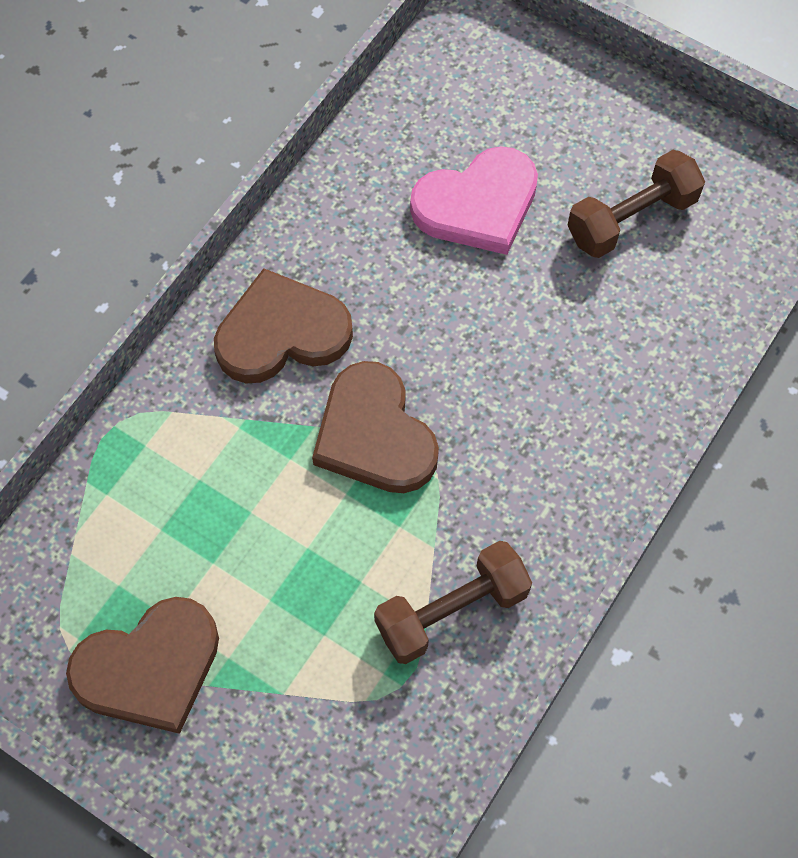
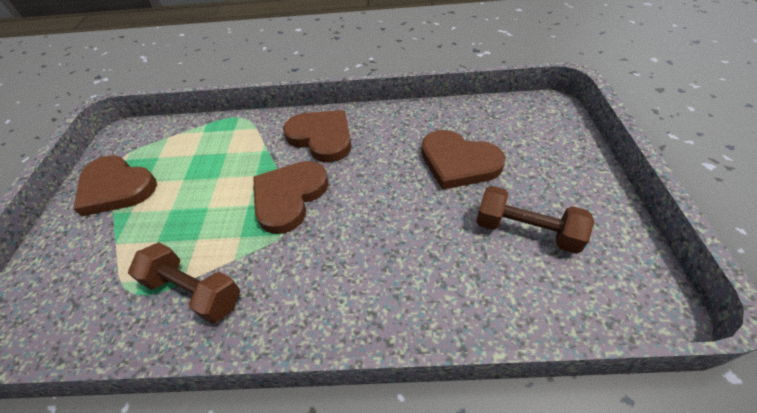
camera: 60 degrees right, 15 degrees down
(477, 205) = (458, 162): pink heart -> brown heart

